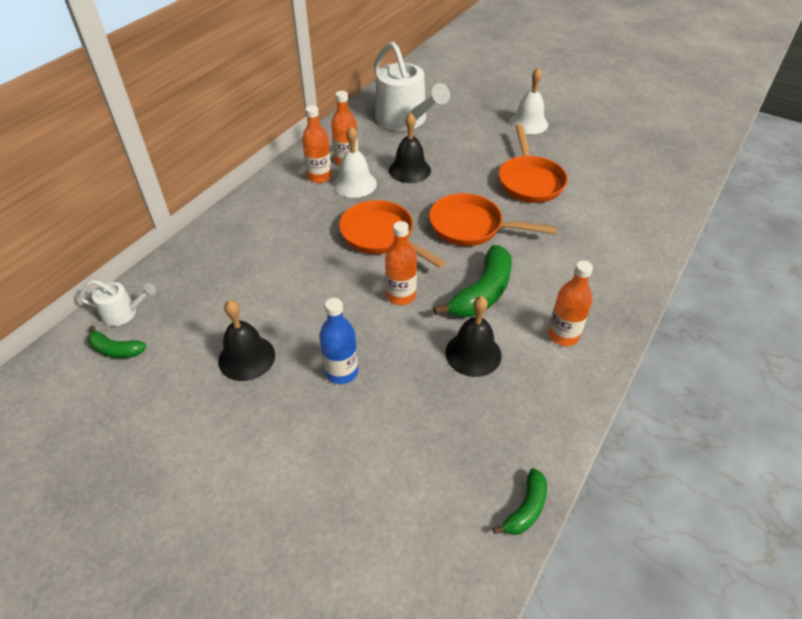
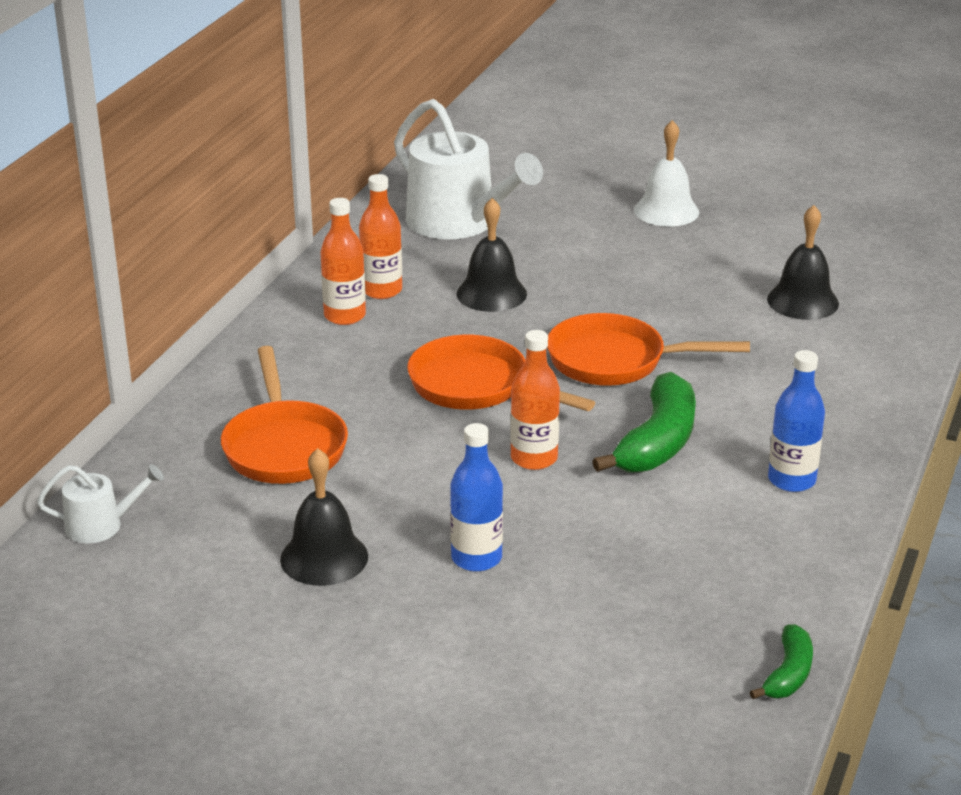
camera: 10 degrees left, 15 degrees down
(116, 350) = (112, 571): green banana -> none
(355, 184) = (408, 321): white bell -> none
(473, 353) = (665, 516): black bell -> black bell (802, 301)
(529, 181) = (690, 291): orange pan -> orange pan (284, 446)
(563, 335) = (791, 480): orange bottle -> blue bottle

